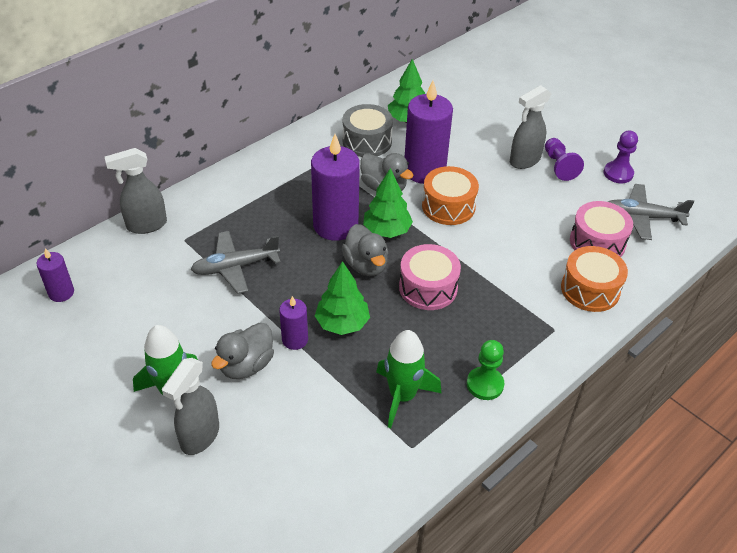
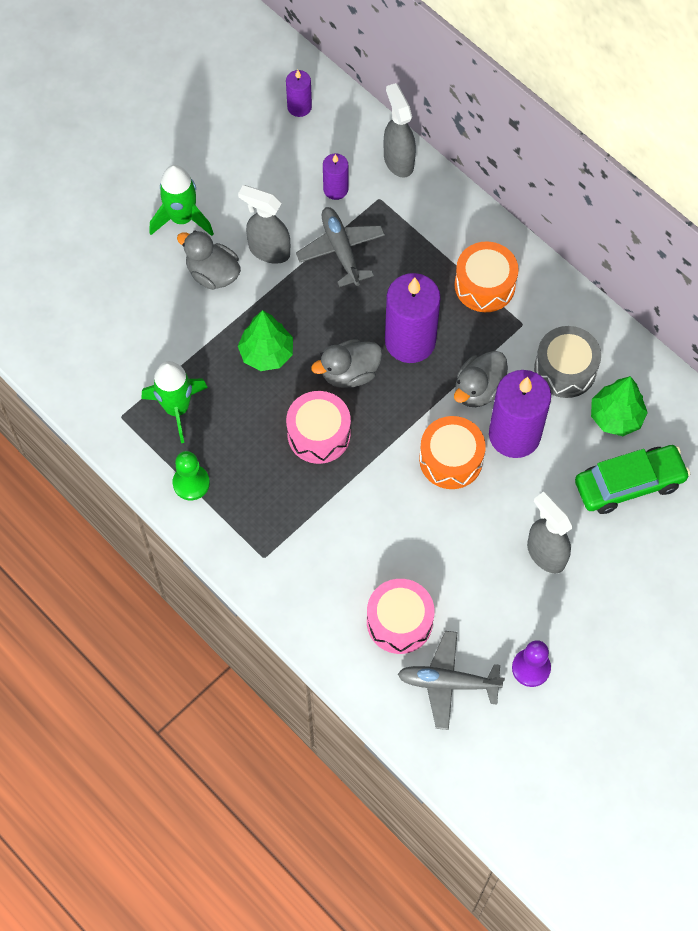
camera: 90 degrees right, 20 degrees up
(199, 437) = (134, 246): grey spray bottle -> grey spray bottle (268, 250)
(295, 340) = (244, 312): purple candle -> purple candle (335, 189)
(387, 231) = (405, 393): green tree -> none
(462, 118) = (629, 484): none -> green car
(559, 166) = (539, 595): purple pawn -> none
(590, 289) = (323, 602): orange drum -> orange drum (484, 285)
(642, 217) = (448, 682): grey plane -> grey plane turned 90 degrees counterclockwise

